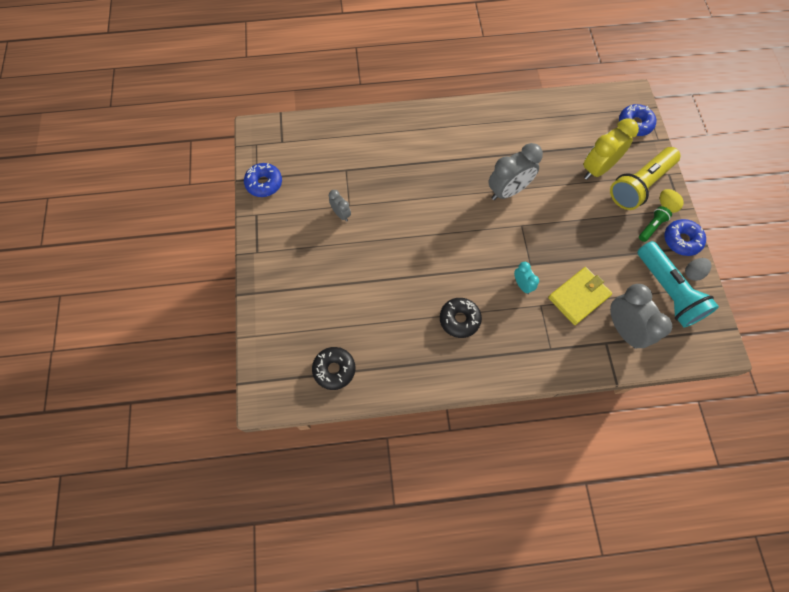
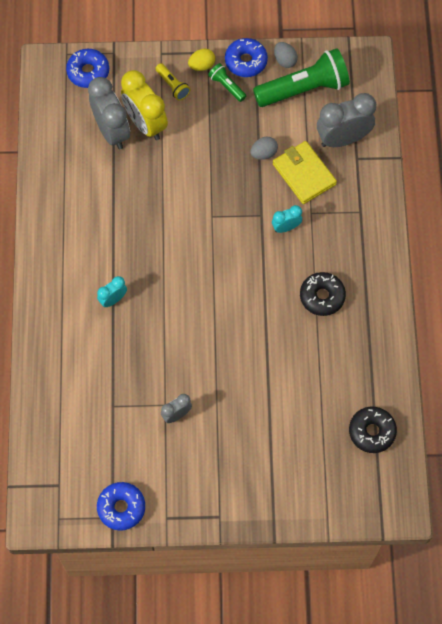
camera: 85 degrees left, 0 degrees up
(435, 161) = (113, 299): none -> turquoise clock
(508, 191) = (164, 224): grey clock -> grey clock (112, 131)
(591, 261) = (263, 153): none -> grey egg
(639, 185) = (172, 85): yellow flashlight -> yellow flashlight, size x0.46
(667, 291) = (304, 89): turquoise flashlight -> green flashlight

